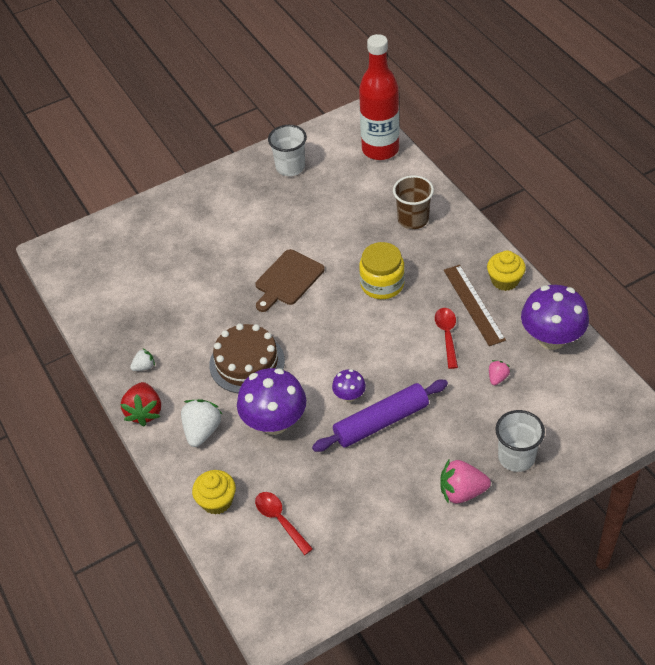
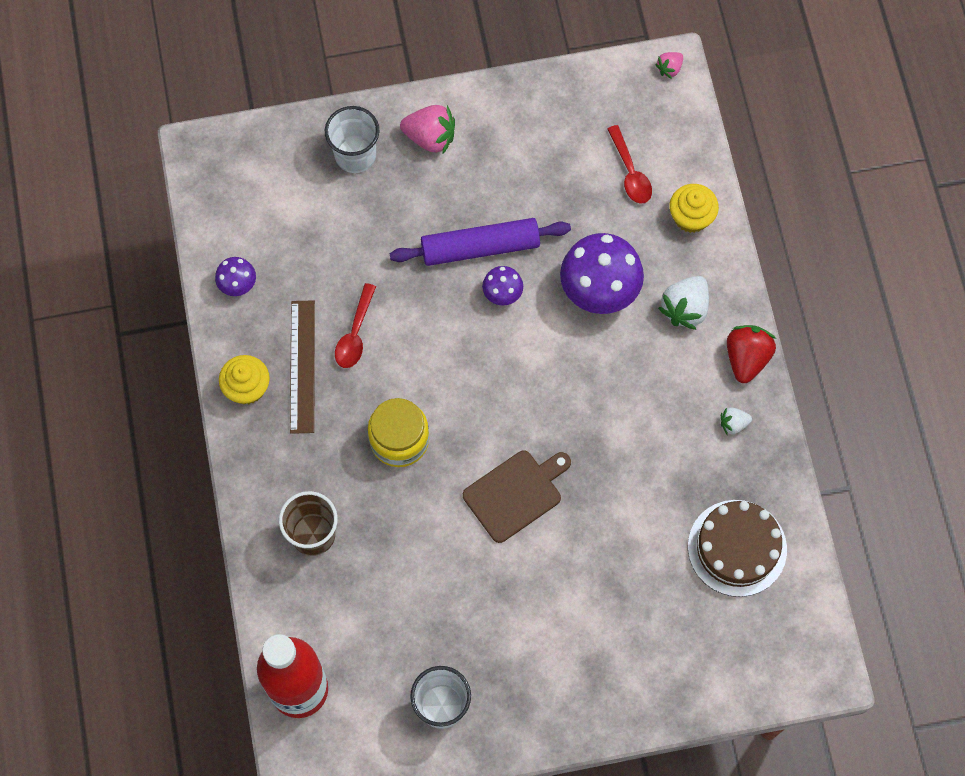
camera: 165 degrees left, 20 degrees up
(247, 363) = (607, 383): brown cake -> brown cake (737, 548)
(497, 378) = (326, 256): pink strawberry -> pink strawberry (669, 68)
(551, 338) = (238, 284): purple mushroom -> purple mushroom, size x0.50

